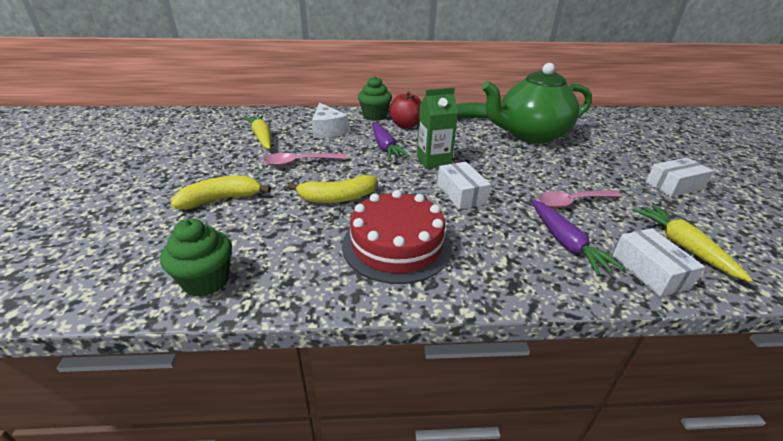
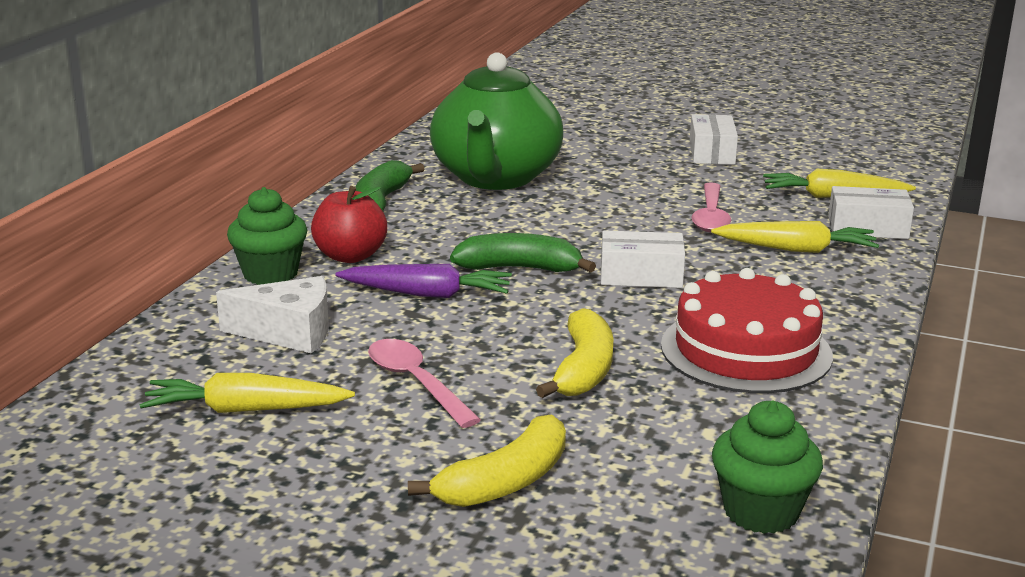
camera: 65 degrees left, 10 degrees down
(221, 199) = (505, 482): yellow banana -> yellow banana turned 135 degrees counterclockwise
(300, 162) = (416, 383): pink spoon -> pink spoon turned 135 degrees clockwise
(433, 161) = (520, 268): green carton -> green banana
(565, 243) = (796, 249): purple carrot -> yellow carrot

